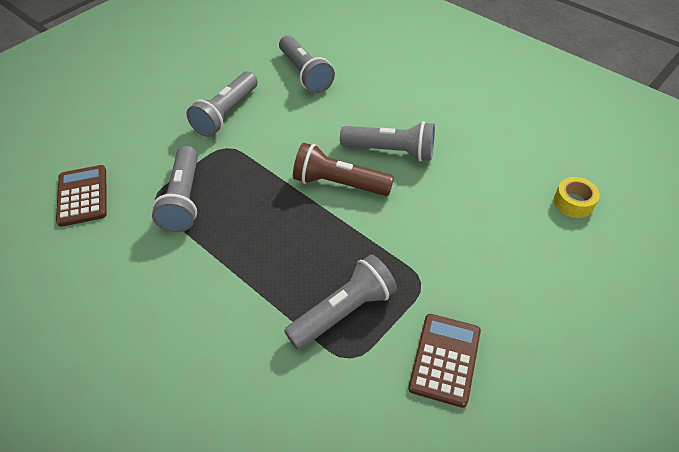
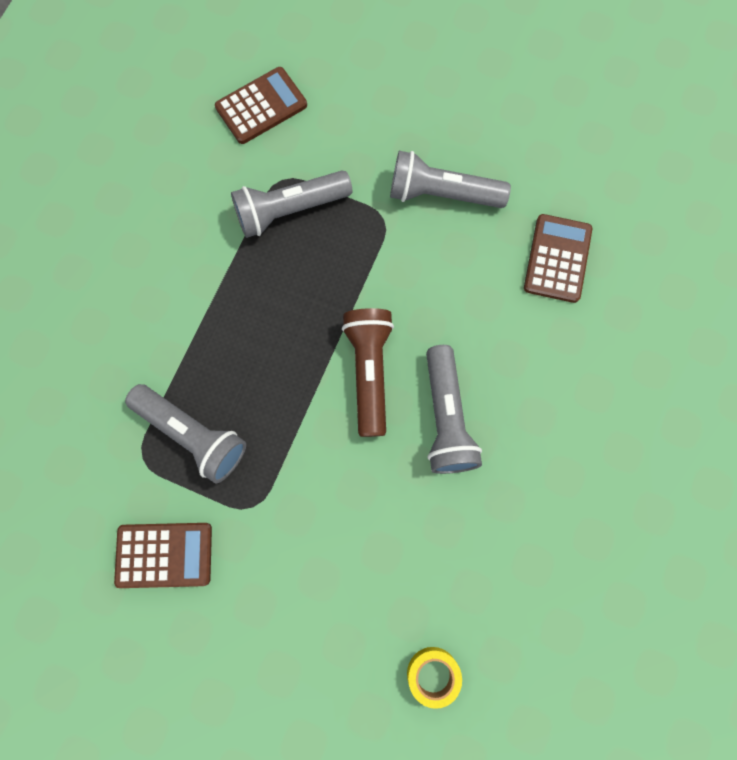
camera: 70 degrees right, 25 degrees up
(305, 74) = (557, 259): grey flashlight -> brown calculator

